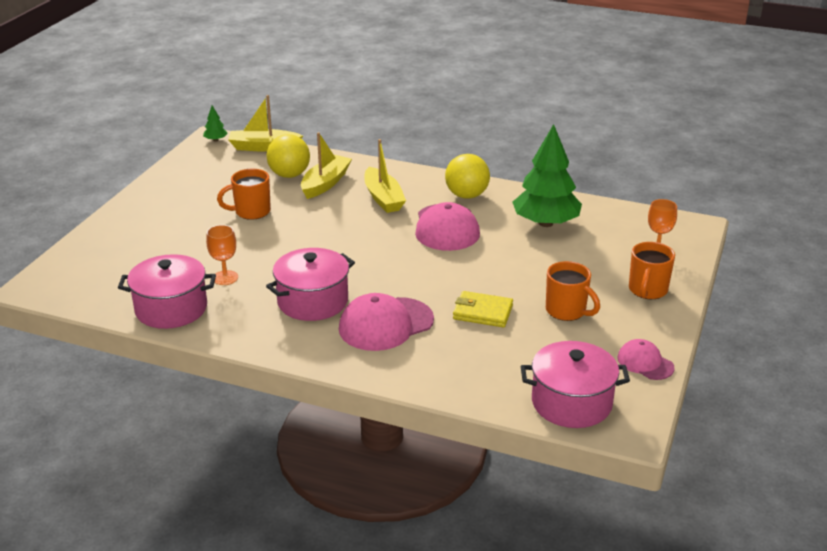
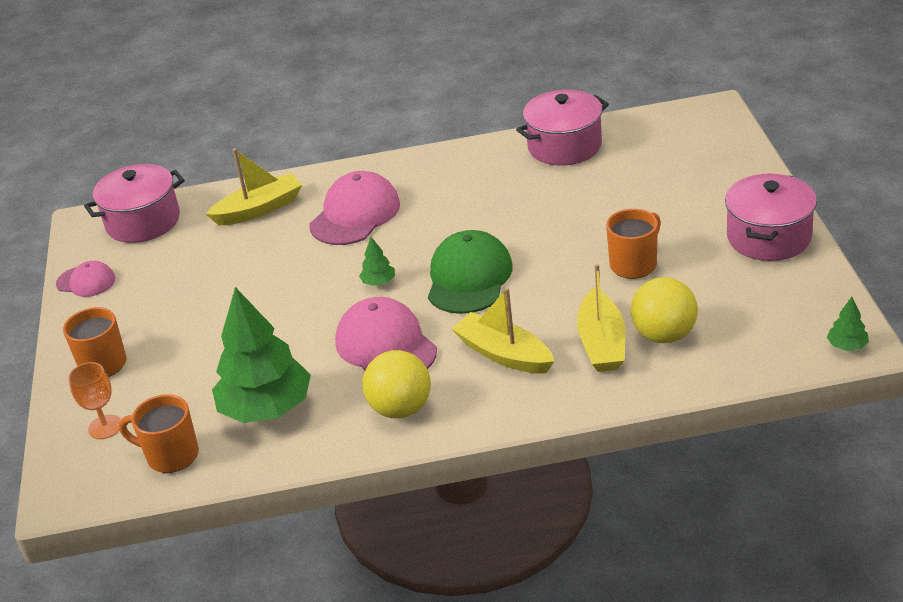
camera: 155 degrees right, 5 degrees up
(225, 278) = (556, 189): orange goblet -> none
(263, 147) = (764, 365): yellow boat -> yellow boat (259, 209)
(313, 301) = (445, 205): pink pot -> pink pot (769, 237)
(355, 244) = (469, 278): none -> green cap
(416, 266) = (379, 282): none -> green tree
(482, 312) = (270, 264): yellow wallet -> none
(567, 311) = (184, 301): orange mug -> orange mug (171, 455)

